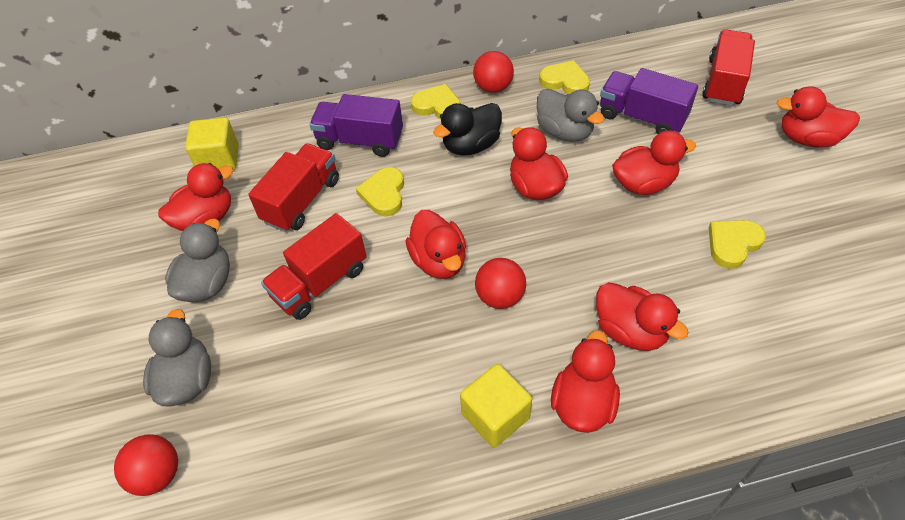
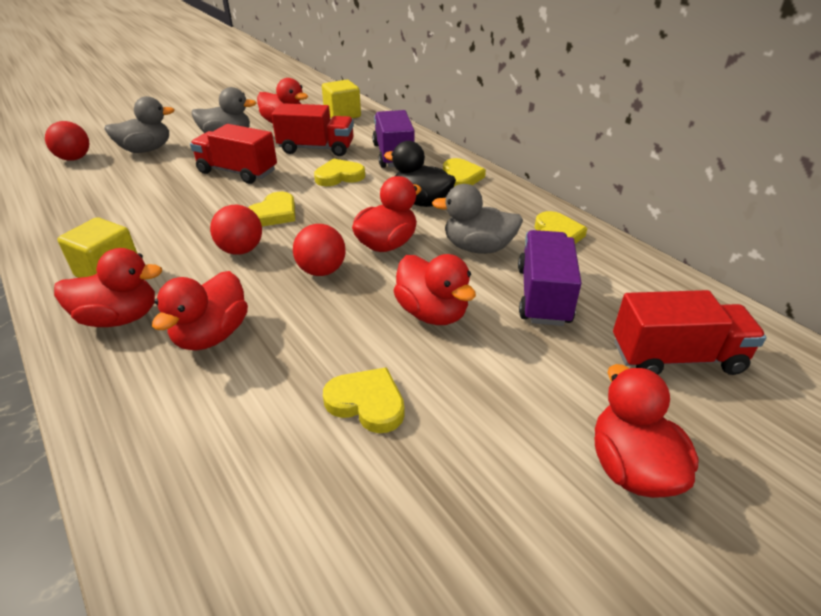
camera: 65 degrees right, 15 degrees down
(439, 261) = (274, 214): red duck -> yellow heart
(493, 87) = (509, 198): red ball -> red ball (322, 271)
(564, 131) = (478, 248): grey duck -> grey duck turned 75 degrees clockwise

